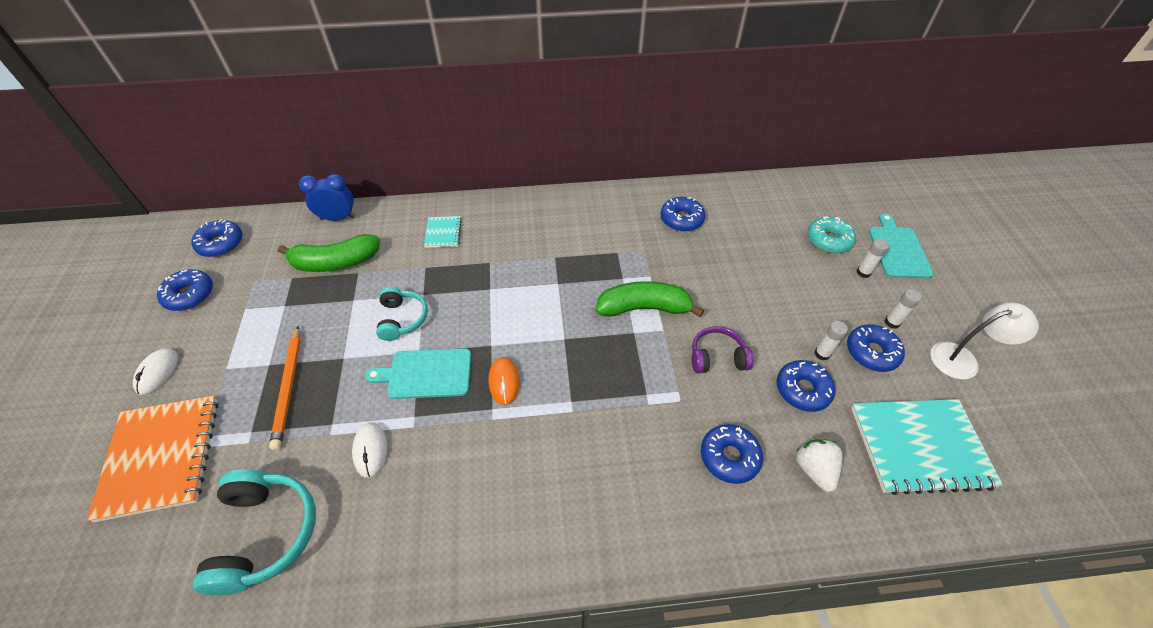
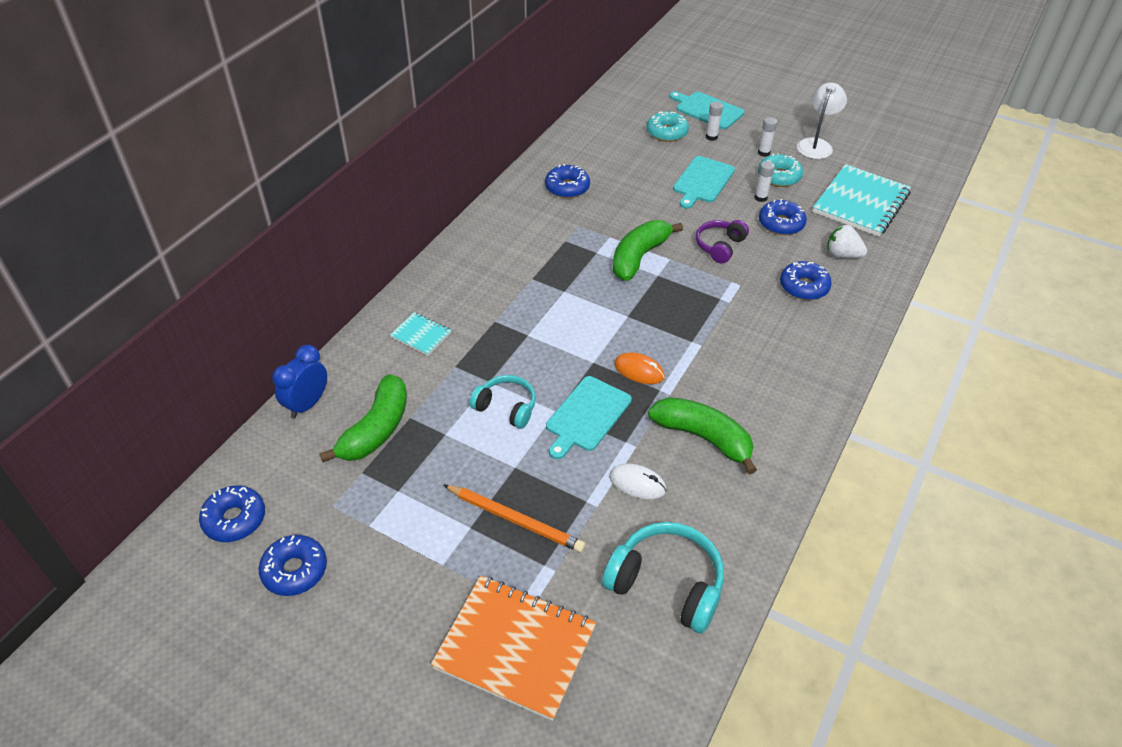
camera: 55 degrees left, 5 degrees down
(157, 372) = (392, 627): white mouse -> none
(455, 473) = (703, 437): none -> green banana
(793, 298) = (702, 181): none -> turquoise cutting board
(871, 352) = (779, 176): blue donut -> turquoise donut

